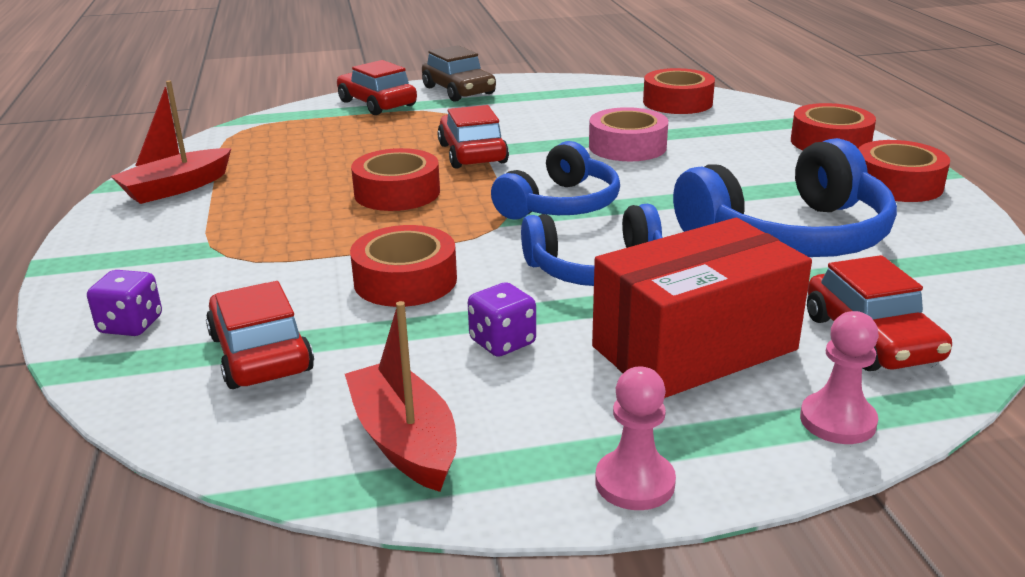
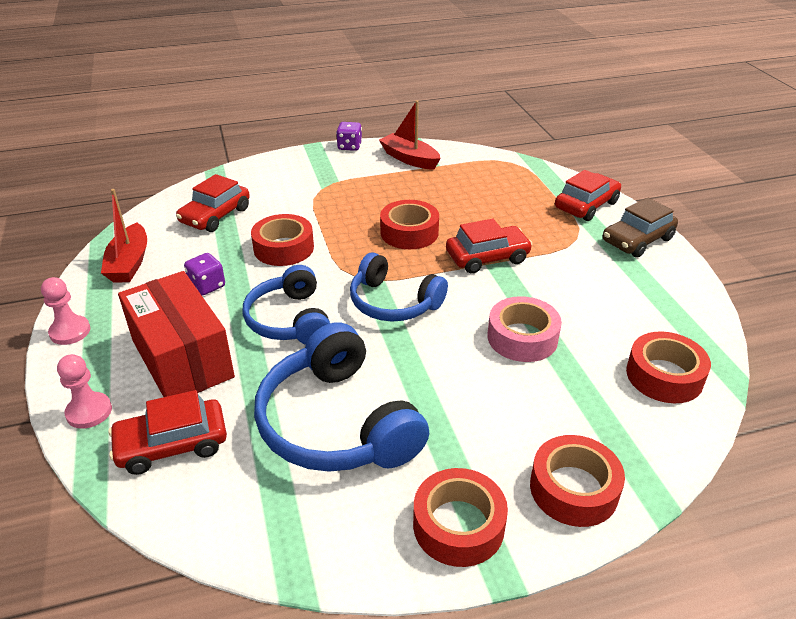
camera: 85 degrees right, 10 degrees up
(131, 325) = (249, 179): purple dice -> purple dice (349, 146)
(261, 353) = (215, 215): red car -> red car turned 150 degrees clockwise
(405, 441) = (129, 263): red boat -> red boat turned 120 degrees clockwise

